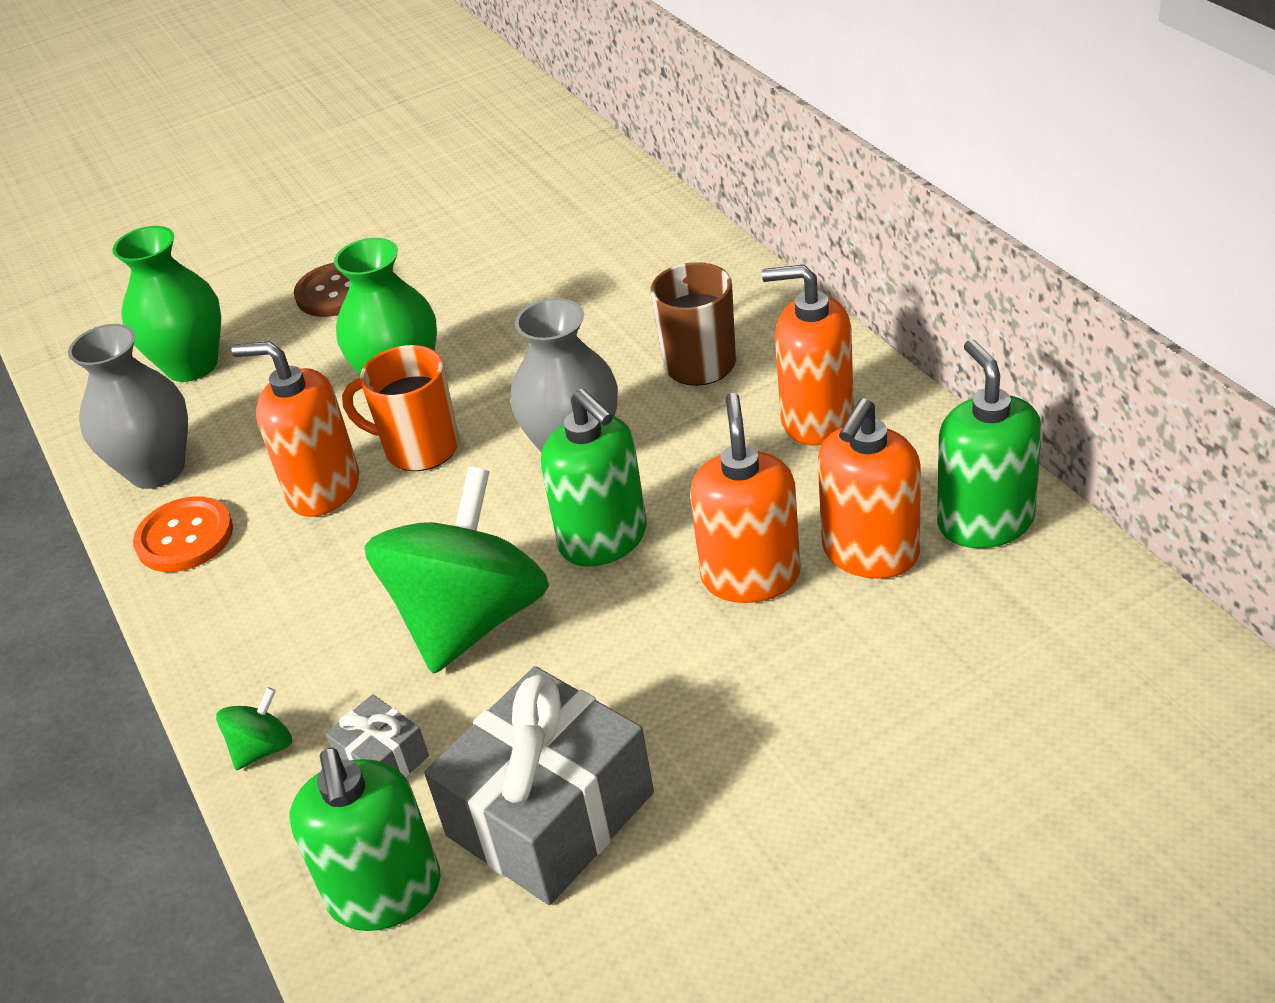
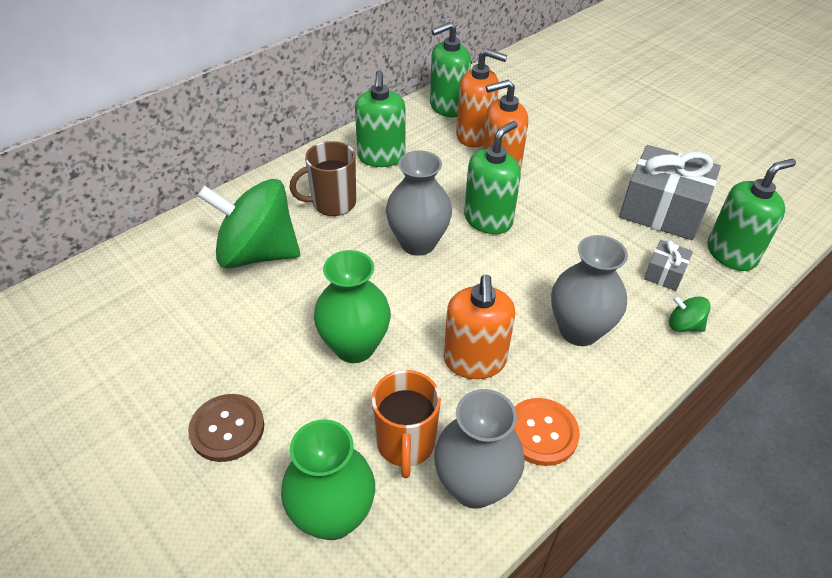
camera: 110 degrees left, 5 degrees up
(319, 609) = (579, 330): none -> grey vase
(420, 448) = (425, 318): orange mug -> orange mug (405, 444)
(470, 619) = (562, 260): green spinning top -> green spinning top (257, 253)
(816, 419) = (381, 157): orange soap dispenser -> green soap dispenser

